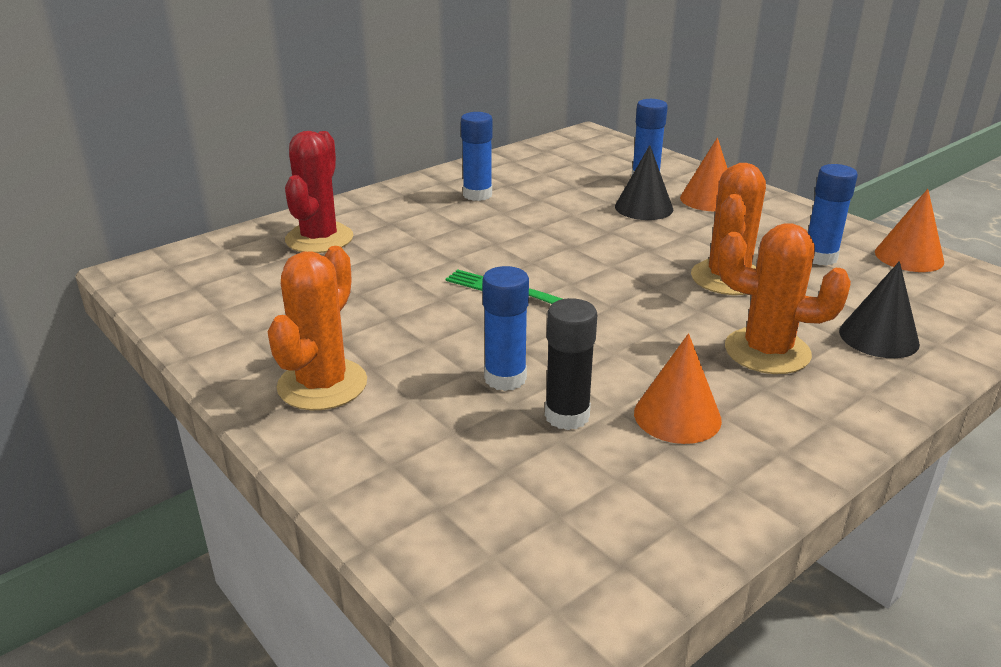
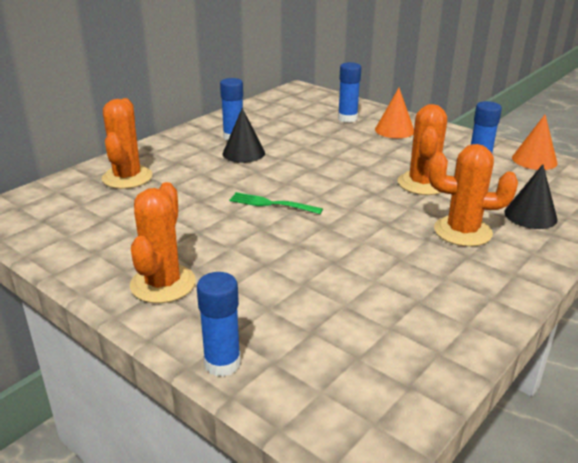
camera: 10 degrees left, 0 degrees up
(319, 239) = (127, 177): red cactus -> orange cactus
(505, 378) = (293, 266): blue glue stick -> blue glue stick (222, 363)
(567, 416) = (343, 288): black glue stick -> none
(644, 208) = (352, 139): black cone -> black cone (243, 153)
(677, 416) = (417, 281): orange cone -> none

